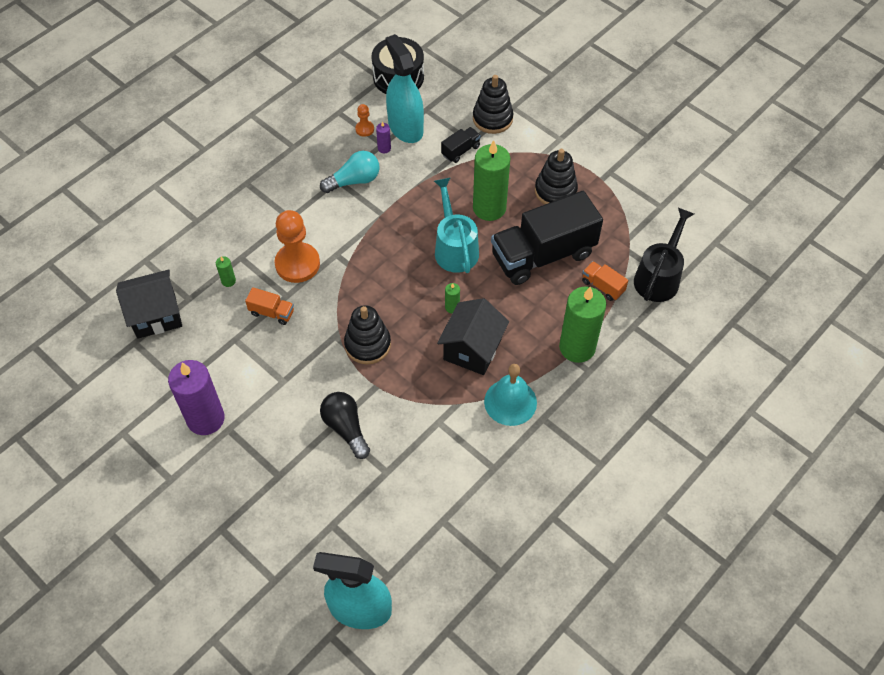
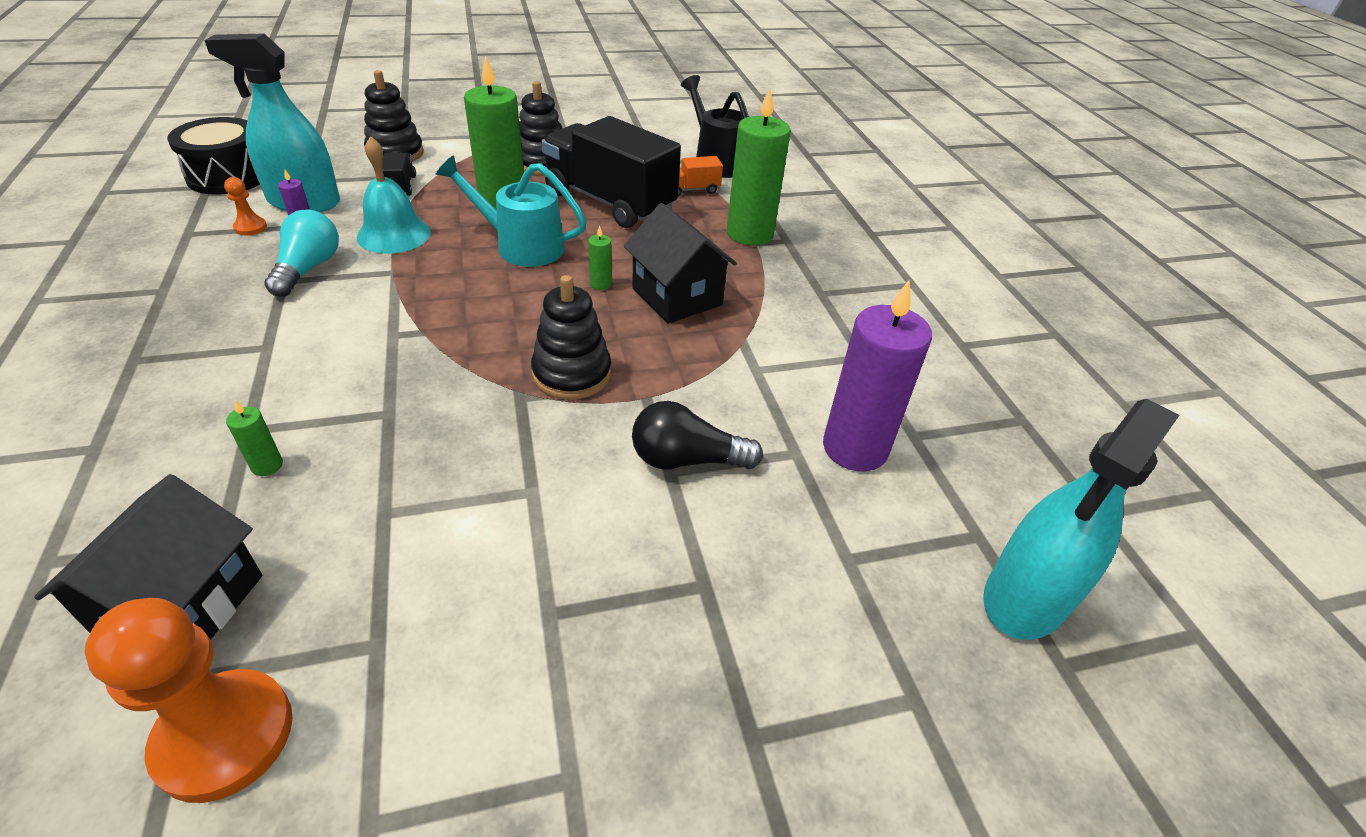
camera: 60 degrees left, 15 degrees down
(205, 419) = (493, 639): purple candle -> purple candle (855, 448)
(272, 312) = (395, 443): orange truck -> none
(297, 264) = (353, 376): orange pawn -> orange pawn (224, 736)
(510, 402) = (778, 304): turquoise bell -> turquoise bell (394, 234)
(543, 255) = (609, 202): black truck -> black truck turned 120 degrees clockwise

